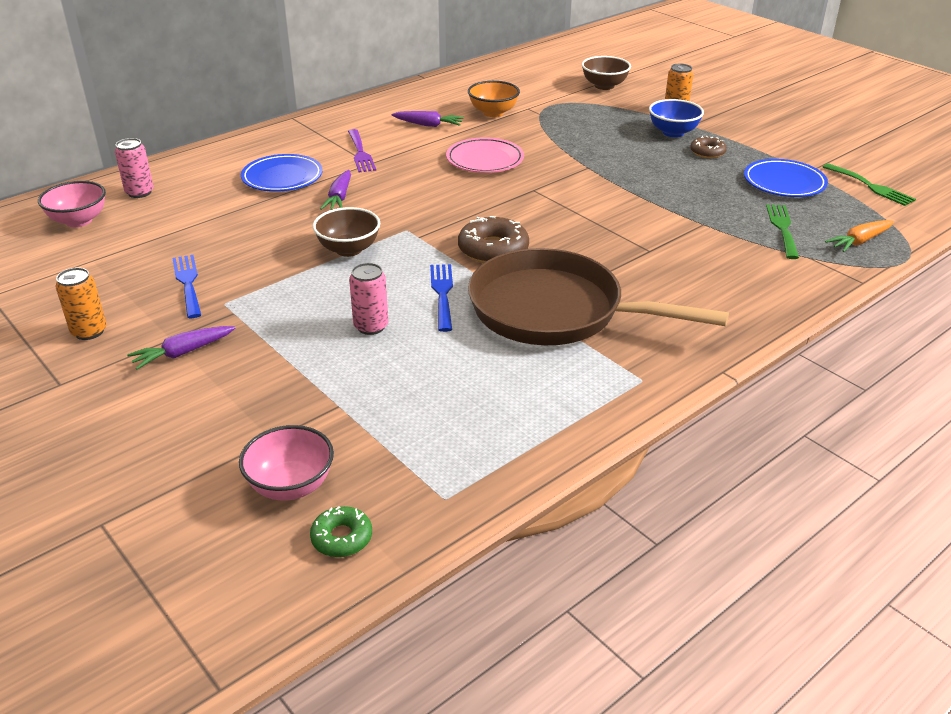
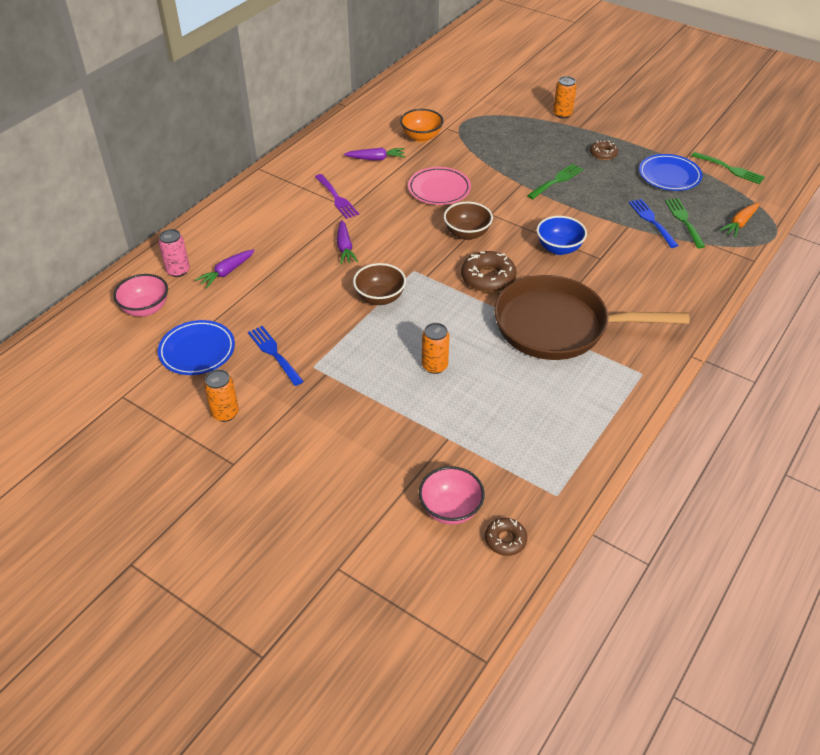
camera: 15 degrees left, 10 degrees up
(183, 353) = (309, 417): purple carrot -> purple carrot (227, 272)
(282, 178) = (287, 235): blue plate -> blue plate (197, 351)
(342, 538) = (505, 540): green donut -> brown donut
(371, 326) = (434, 366): pink can -> orange can
(442, 294) = (471, 326): blue fork -> blue fork (651, 221)
(604, 86) = (496, 94): brown bowl -> brown bowl (467, 234)
(634, 170) = (556, 180): none -> green fork
(673, 132) = (569, 137): blue bowl -> blue bowl (559, 248)

